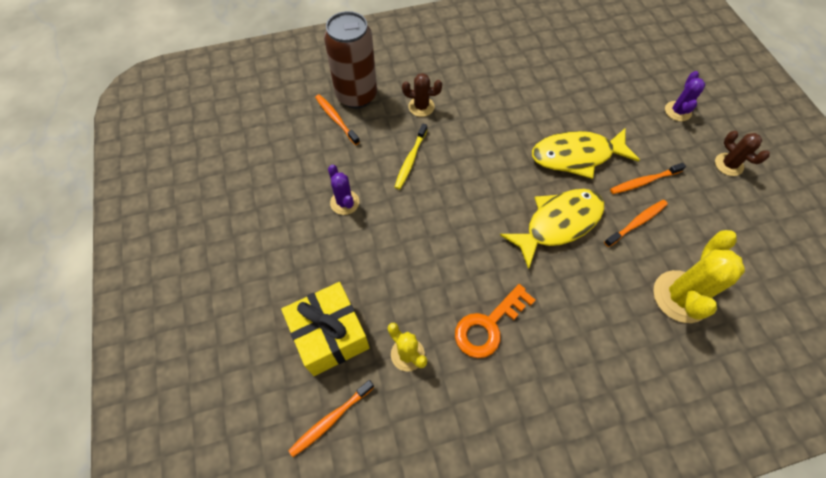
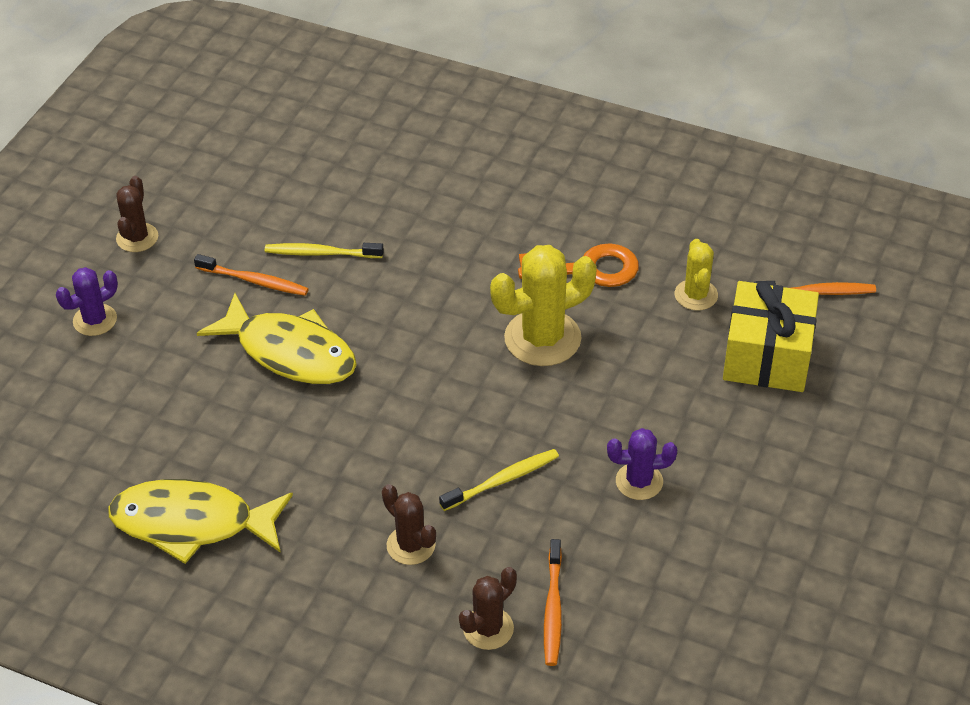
camera: 140 degrees left, 15 degrees down
(344, 202) = (639, 481): purple cactus -> purple cactus turned 75 degrees clockwise
(356, 95) = (488, 628): brown can -> brown cactus
(558, 223) = (406, 303): yellow fish -> yellow fish (192, 523)
(636, 223) = (321, 253): orange toothbrush -> yellow toothbrush
(680, 296) = (369, 179): yellow cactus -> yellow cactus (542, 338)

